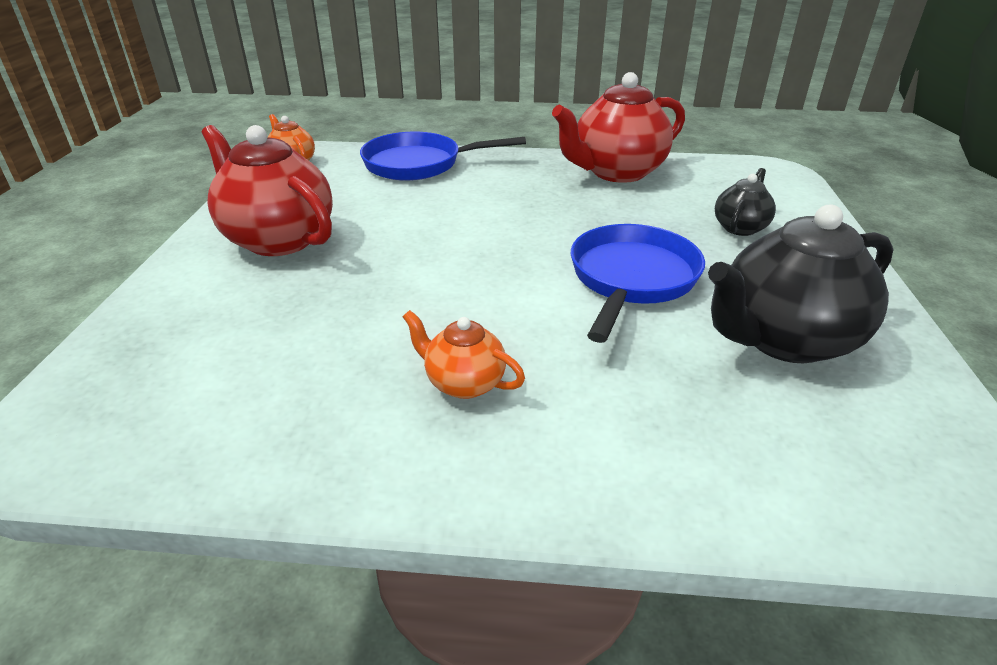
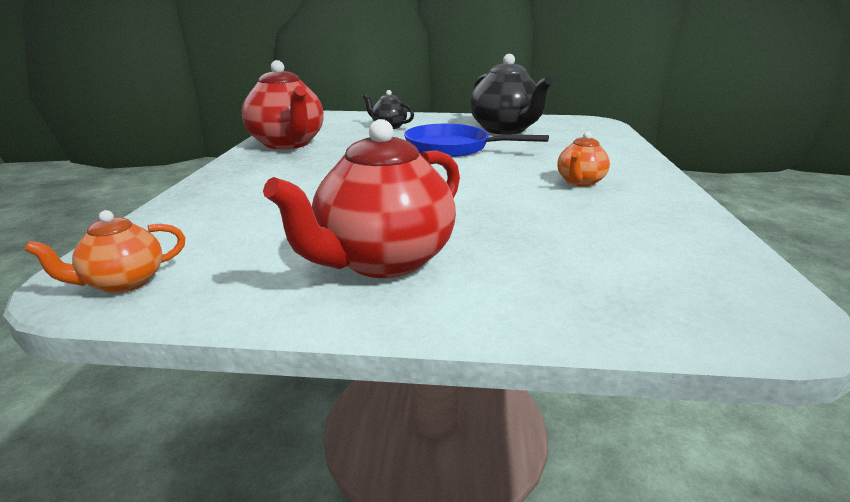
camera: 90 degrees left, 10 degrees down
(419, 164) = (208, 205): blue pan -> none

